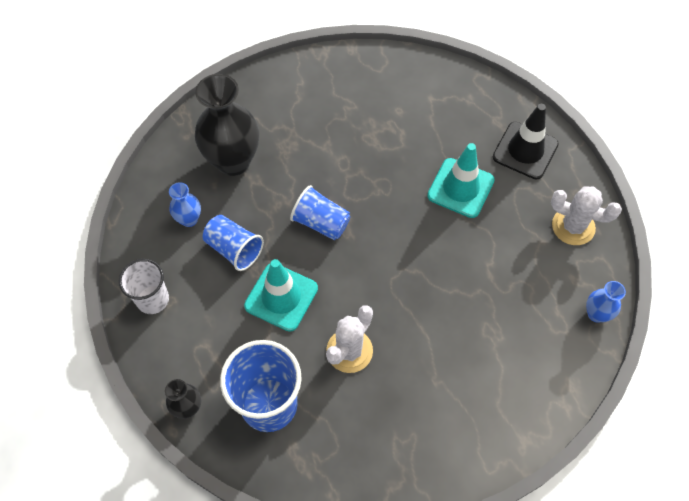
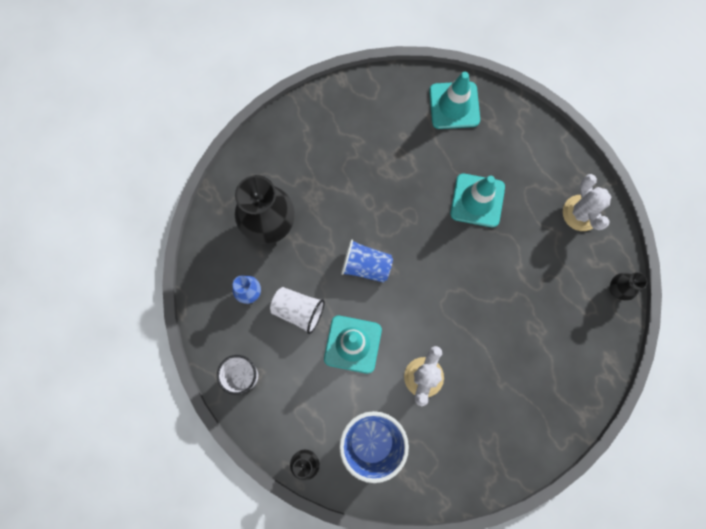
camera: 15 degrees left, 15 degrees up
(234, 249) = (298, 310): blue cup -> white cup
(461, 95) = (454, 105): none -> turquoise traffic cone
(525, 150) = (524, 148): black traffic cone -> none
(573, 226) = (581, 213): white cactus -> white cactus turned 75 degrees clockwise
(596, 314) = (616, 289): blue vase -> black vase

